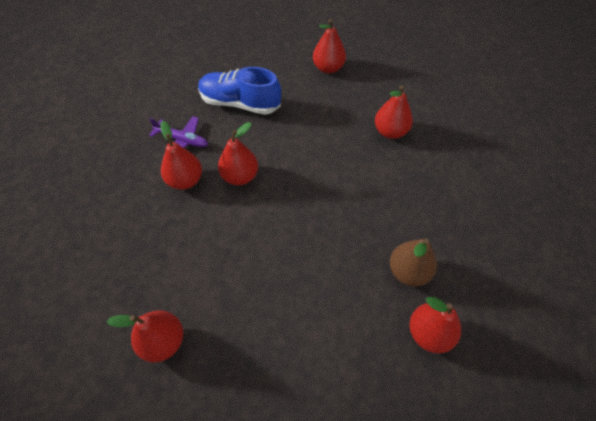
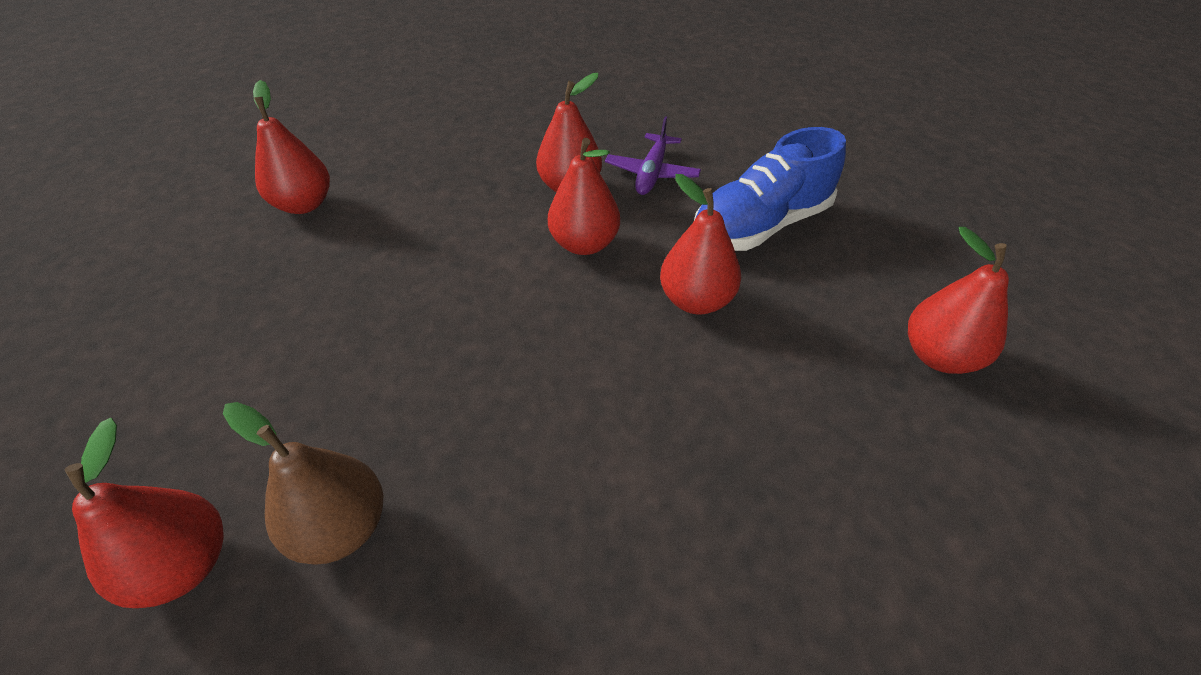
camera: 85 degrees right, 10 degrees down
(240, 103) = (760, 226): blue shoe -> blue shoe turned 135 degrees counterclockwise
(390, 131) = (764, 498): red pear -> red pear (696, 300)

